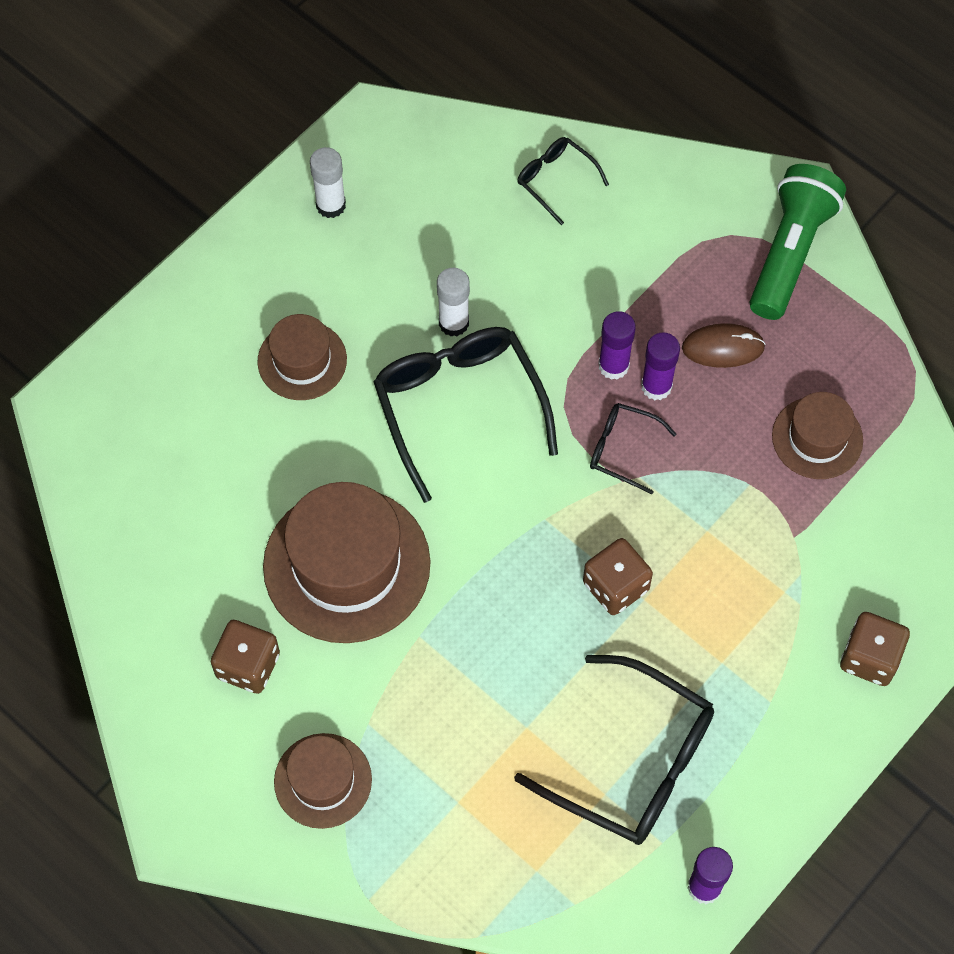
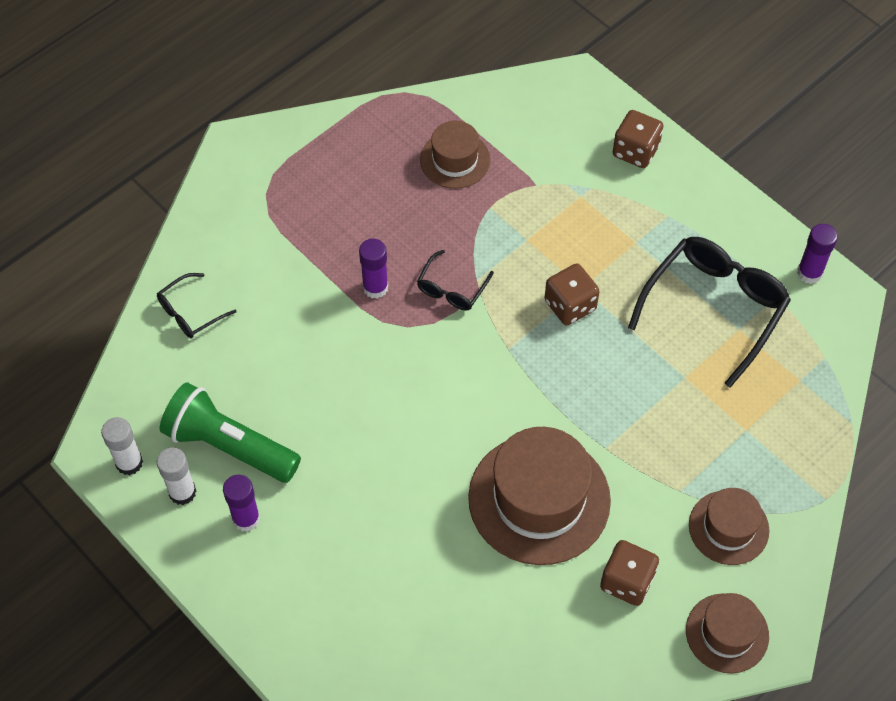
camera: 85 degrees left, 5 degrees down
(302, 360) = (339, 524): brown hat -> brown hat (727, 633)
(453, 323) = (319, 401): white glue stick -> white glue stick (129, 463)
(459, 406) = (399, 403): black glasses -> none
(656, 386) = (398, 260): purple glue stick -> purple glue stick (246, 519)
(723, 347) = (368, 211): brown mouse -> none
(790, 252) = (289, 157): green flashlight -> green flashlight (229, 446)

